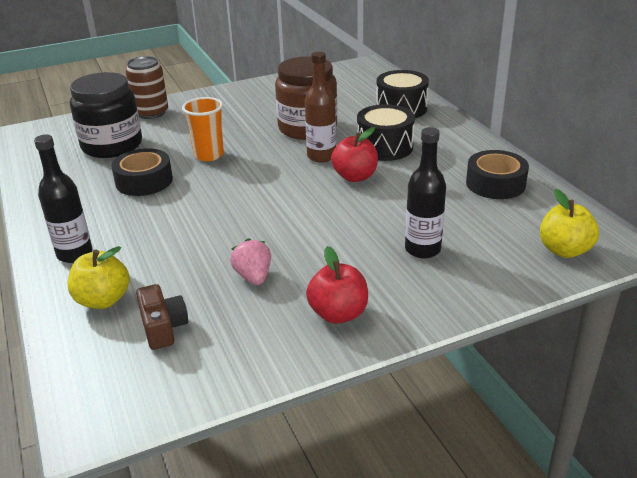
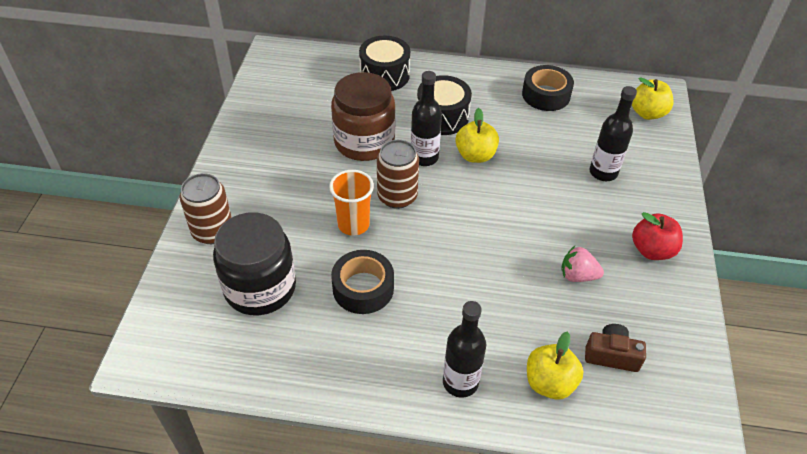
camera: 60 degrees left, 15 degrees up
(260, 161) = (397, 196): none -> brown can
(321, 156) = (424, 157): brown bottle -> black bottle
(355, 177) = (475, 155): red apple -> yellow apple

